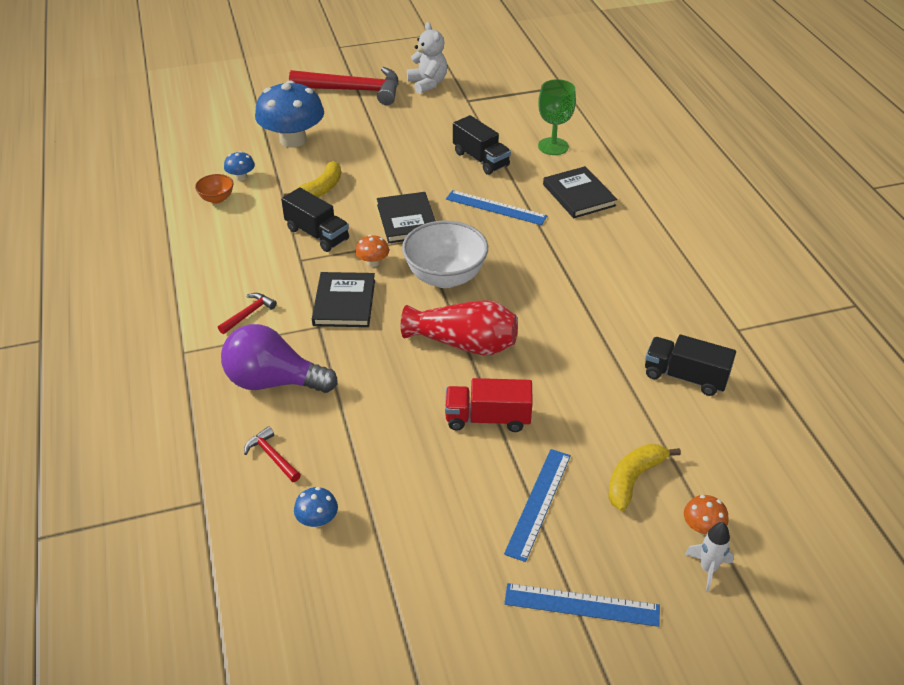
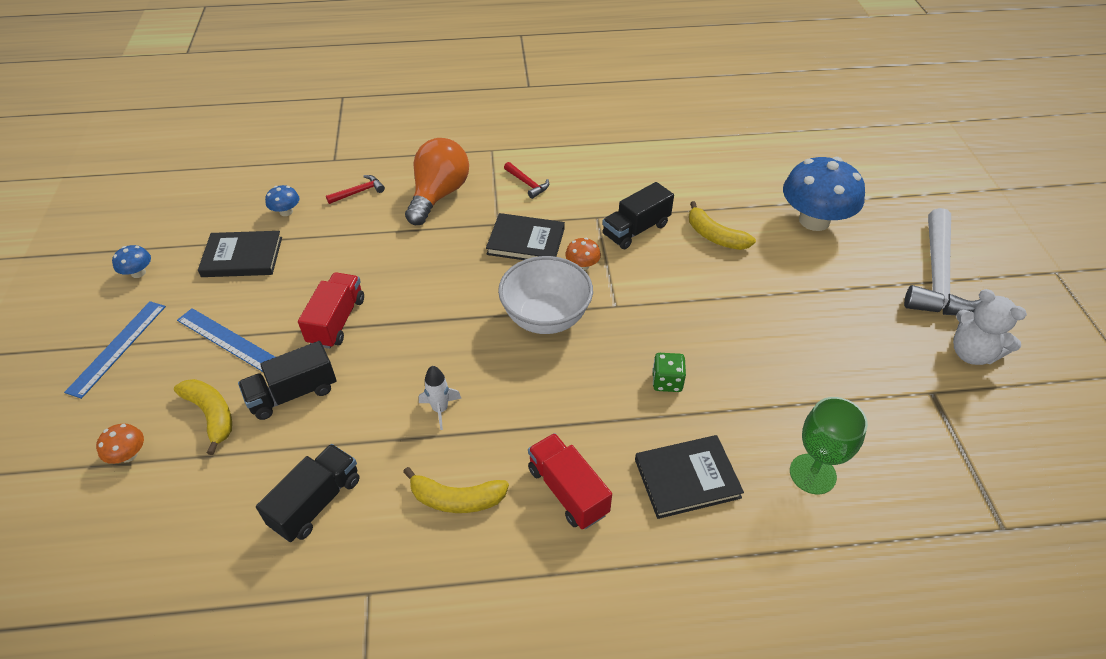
camera: 100 degrees right, 5 degrees up
(217, 199) = (703, 167): orange bowl -> none
(241, 177) = (740, 182): blue mushroom -> blue mushroom (138, 273)
(273, 381) = (439, 195): purple light bulb -> orange light bulb
(354, 90) = (937, 277): red hammer -> white hammer
(407, 220) = (651, 298): black book -> black book (242, 257)
(428, 84) = (971, 353): white teddy bear -> white teddy bear turned 60 degrees clockwise
(464, 343) = (440, 318): red vase -> none
(481, 159) = (776, 383): black truck -> black truck (293, 393)
(496, 207) = (667, 381): blue ruler -> green dice
(613, 246) = (568, 491): none -> red truck
(645, 299) = (456, 499): none -> yellow banana
(708, 569) = (87, 445): white rocket -> white rocket (440, 409)

